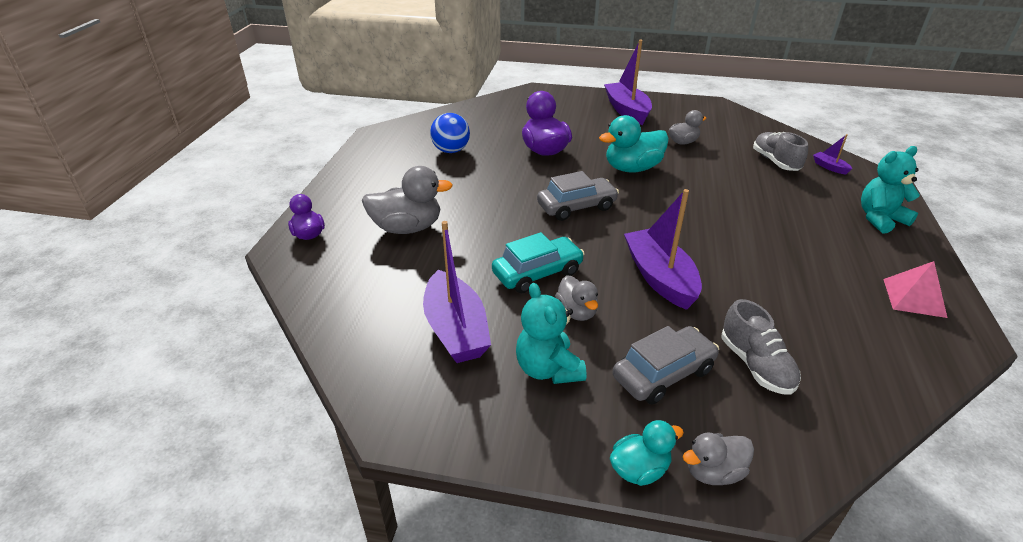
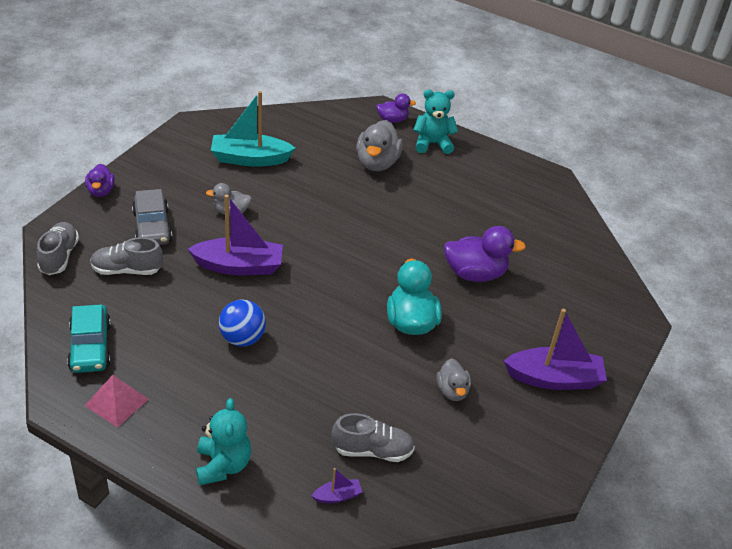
camera: 105 degrees right, 5 degrees up
(451, 150) = (498, 213): blue ball -> blue ball (242, 338)
(456, 330) = (250, 159): purple boat -> turquoise boat
(537, 273) = (283, 208): turquoise car -> turquoise car (90, 347)
(548, 369) = (191, 184): turquoise teddy bear -> turquoise teddy bear (432, 143)
(576, 207) = (360, 258): grey car -> none
(639, 469) = (101, 191): turquoise duck -> purple duck
(713, 472) = (77, 215): grey duck -> none
(806, 448) = (59, 257): none -> grey shoe

